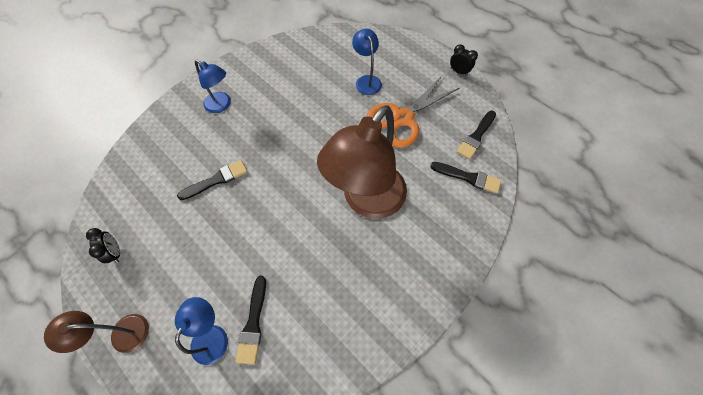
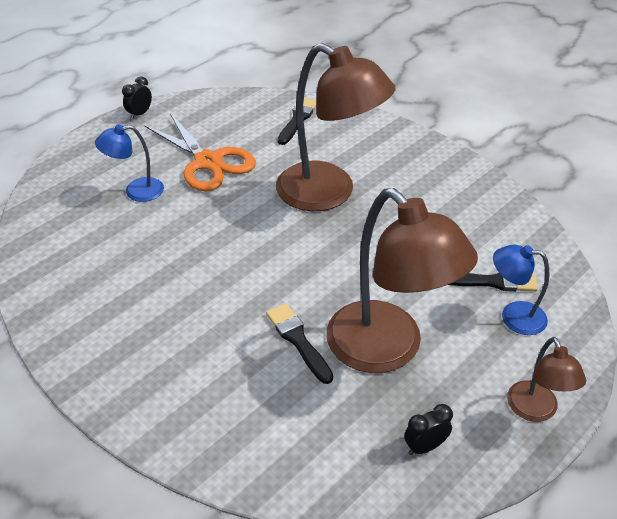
camera: 90 degrees left, 20 degrees down
(197, 235) = (387, 350): none -> brown lamp
(221, 105) = (152, 352): blue lamp -> none
(476, 136) = (242, 110): black brush -> none

